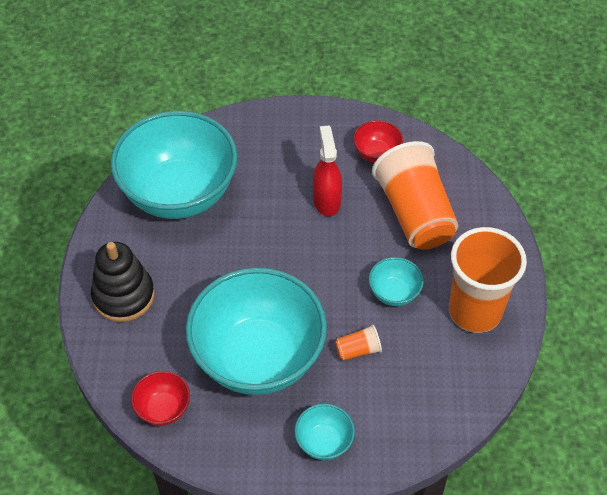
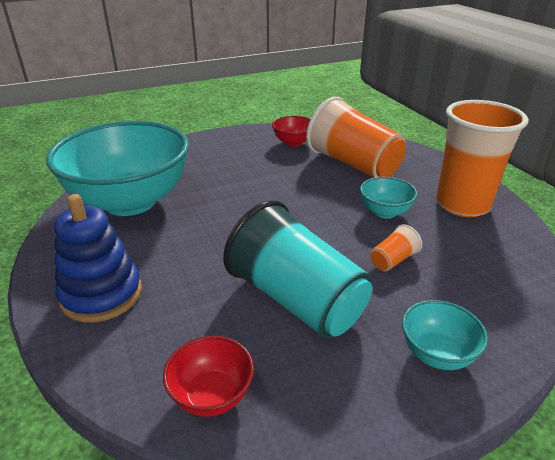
camera: 25 degrees left, 20 degrees down
(123, 296) = (101, 294): black stacking toy -> blue stacking toy
(258, 357) = (297, 299): turquoise bowl -> turquoise cup
(326, 200) = (274, 174): red spray bottle -> none

